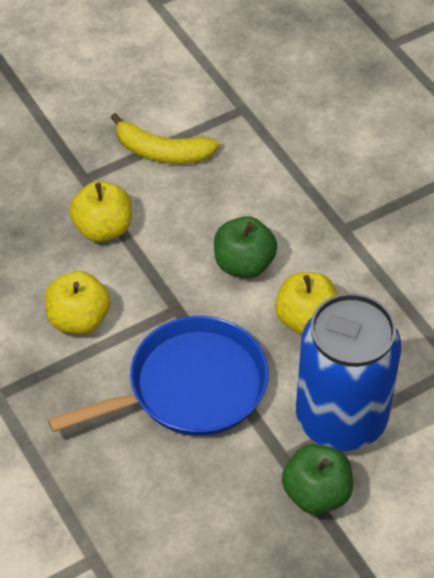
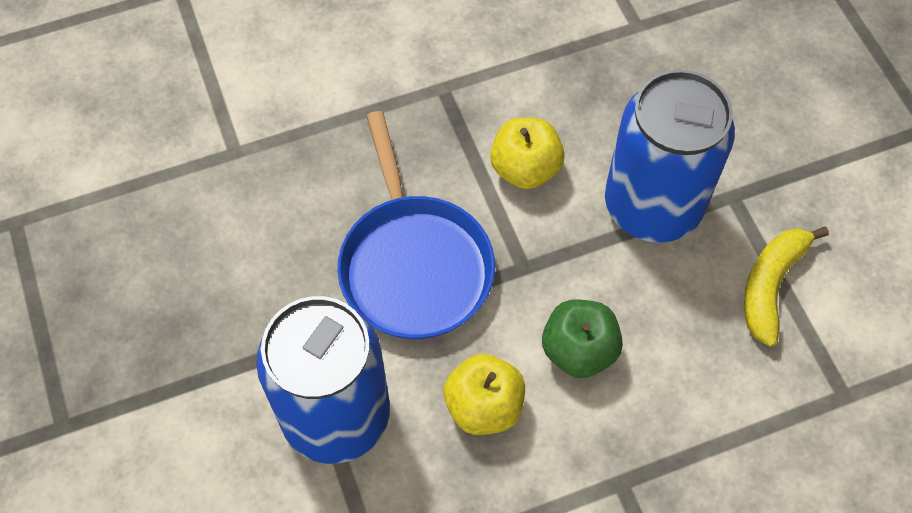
camera: 100 degrees right, 10 degrees up
(103, 228) = (652, 206): yellow apple -> blue can
(316, 493) = (248, 369): green apple -> none

